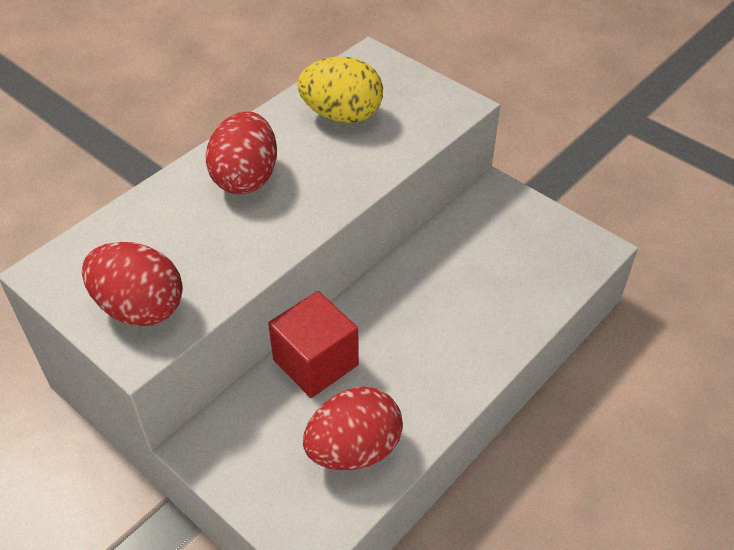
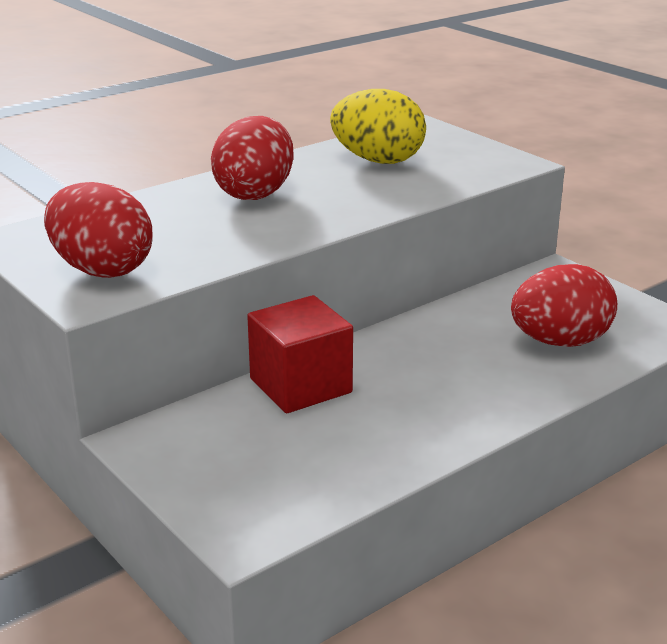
camera: 10 degrees right, 20 degrees down
(354, 449) = (326, 462): red egg -> red egg (560, 342)

